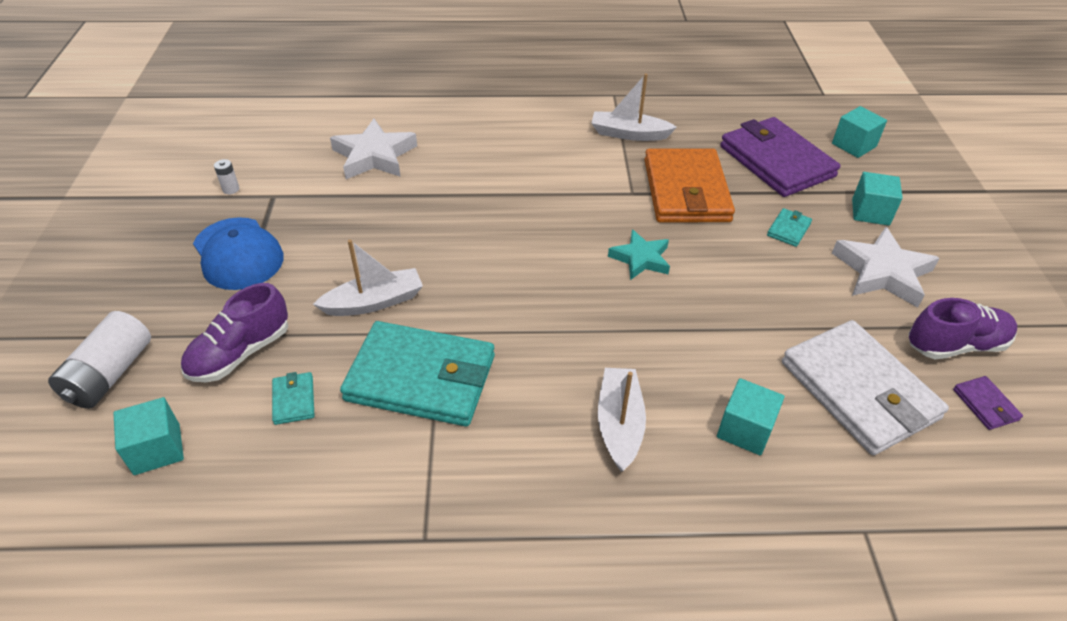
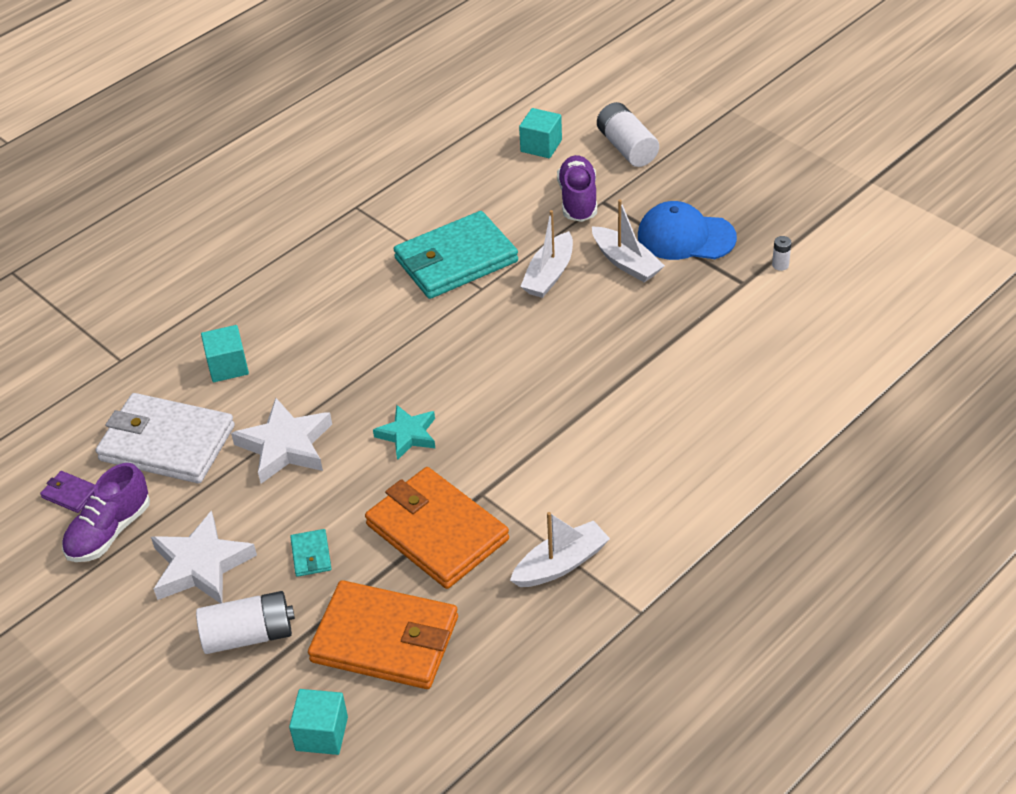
camera: 140 degrees right, 0 degrees up
(294, 400) = (509, 204): turquoise wallet -> none
(374, 156) = (735, 366): white star -> white star (285, 446)
(619, 424) = (308, 318): white boat -> white boat (626, 263)
(776, 161) = (385, 639): purple wallet -> orange wallet
(870, 212) = (248, 635): turquoise cube -> white battery

